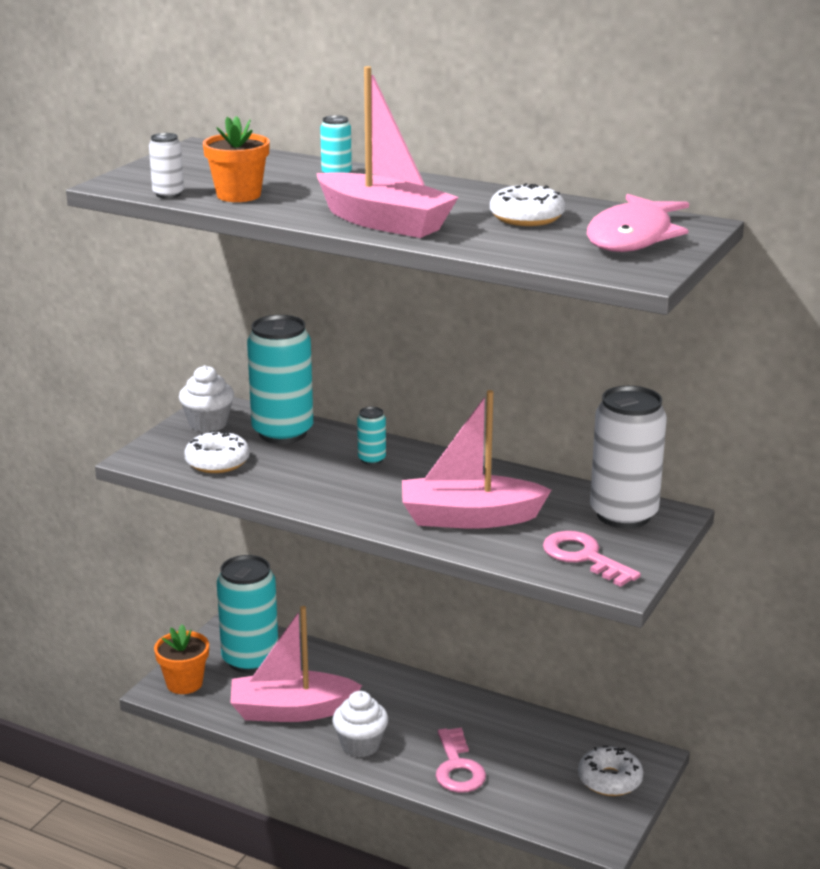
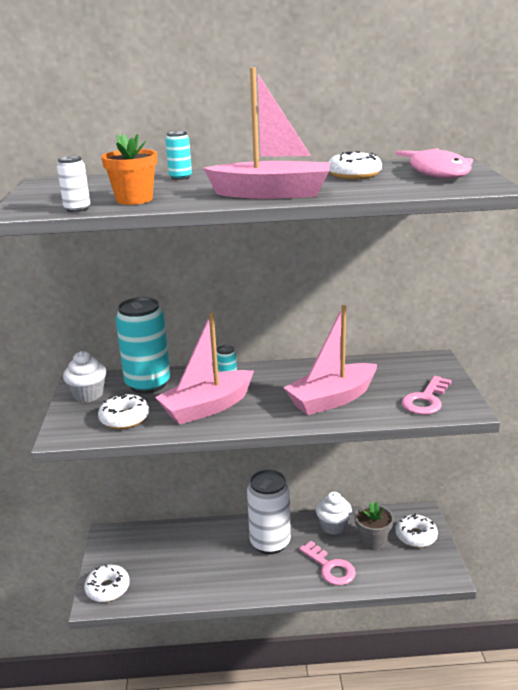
camera: 30 degrees left, 0 degrees up
(184, 683) = (108, 588): orange flower pot -> white donut
(250, 660) = (139, 552): turquoise can -> none
(291, 710) = (197, 576): pink boat -> pink boat (207, 407)
(360, 745) = (261, 580): white cupcake -> white cupcake (333, 526)
(544, 762) = (372, 541): none -> grey flower pot
(583, 557) = (426, 400): pink key -> pink key turned 75 degrees counterclockwise
(623, 515) = (412, 367): white can -> white can (270, 542)

